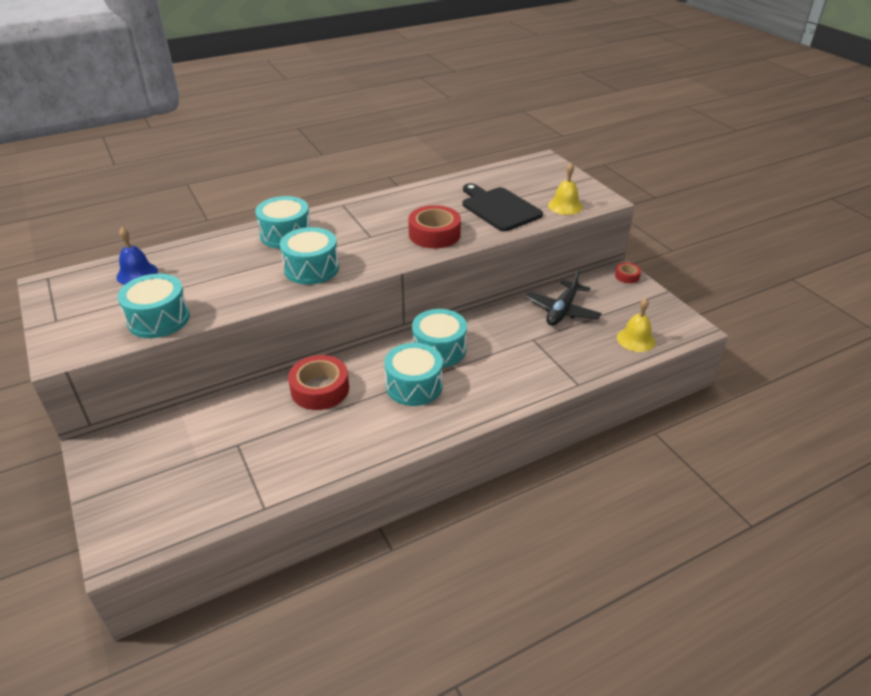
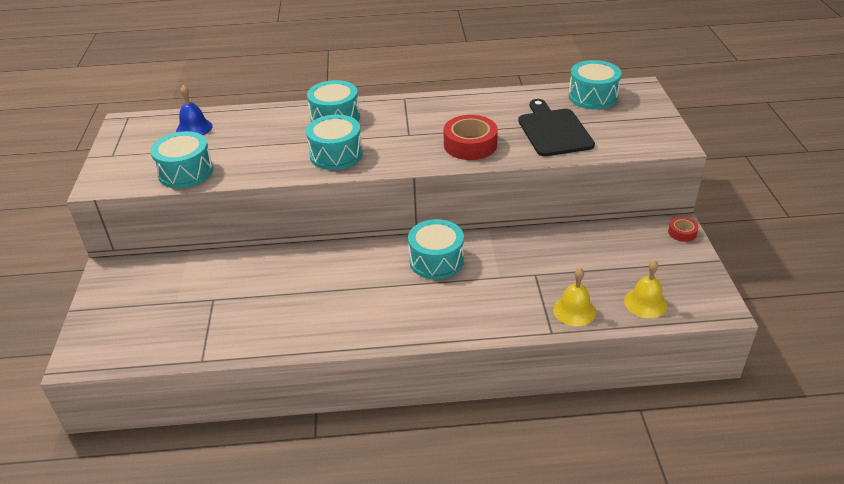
camera: 25 degrees right, 0 degrees up
(320, 389) = (307, 269): red tape -> none
(414, 386) = (391, 289): turquoise drum -> turquoise drum (593, 97)
(562, 310) = (585, 252): black plane -> none
(565, 206) = (626, 142): yellow bell -> yellow bell (574, 310)

